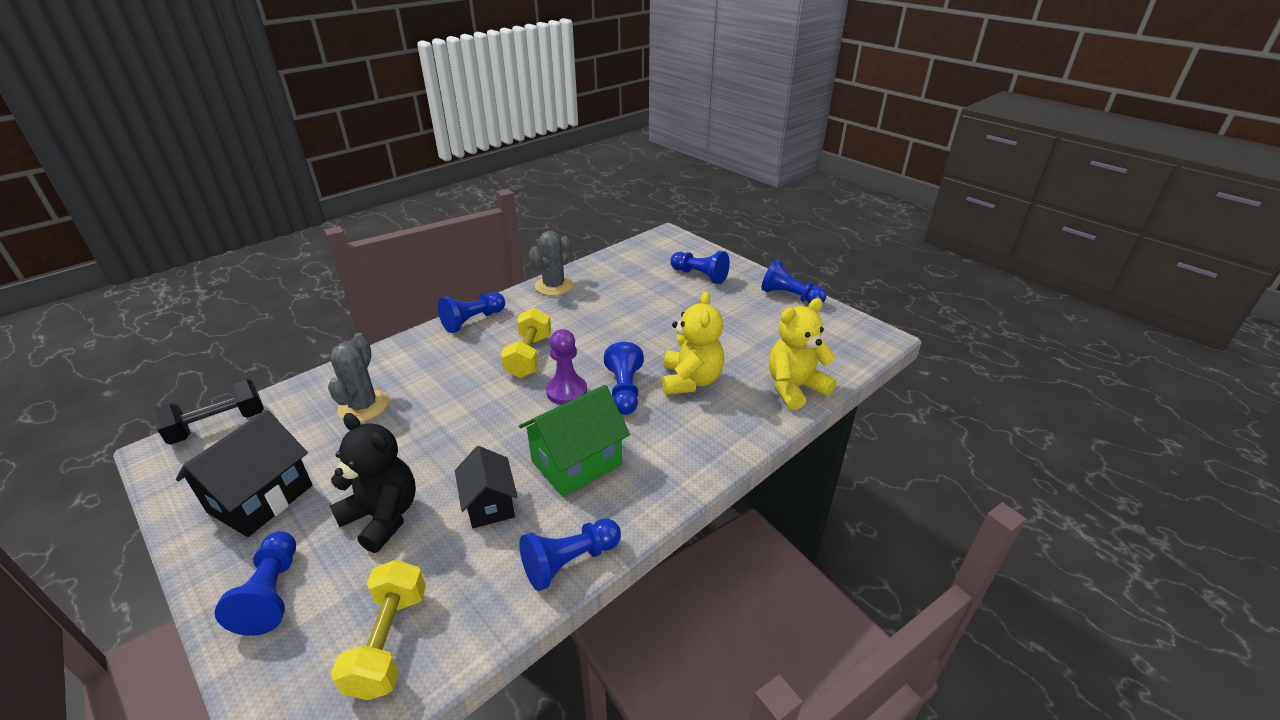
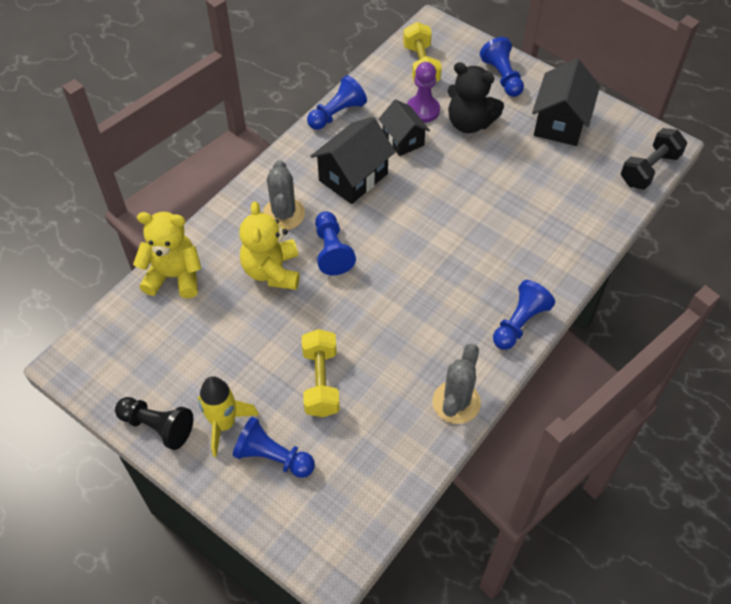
camera: 170 degrees right, 20 degrees up
(363, 406) = (550, 202): grey cactus -> grey cactus (284, 214)
(529, 356) = (435, 279): yellow dumbbell -> yellow dumbbell (321, 382)
(567, 391) = (383, 242): purple pawn -> purple pawn (423, 110)
(576, 463) = (353, 177): green house -> black house
(737, 293) = (224, 424): none -> yellow rocket
(790, 296) = (157, 426): blue pawn -> black pawn
(794, 388) = (174, 276): yellow teddy bear -> yellow teddy bear turned 135 degrees counterclockwise

